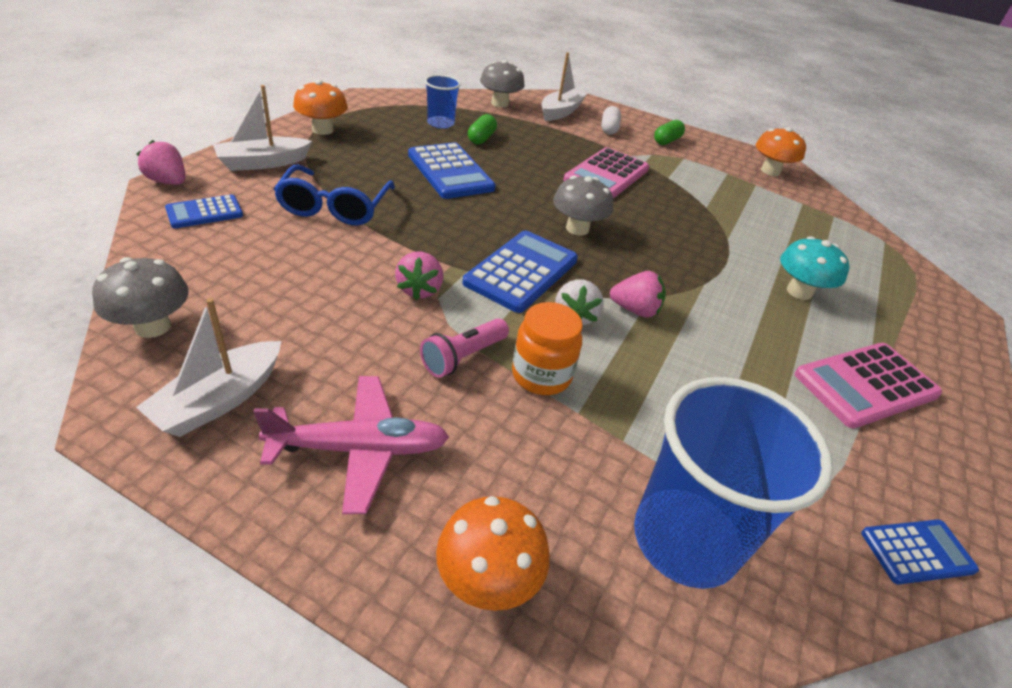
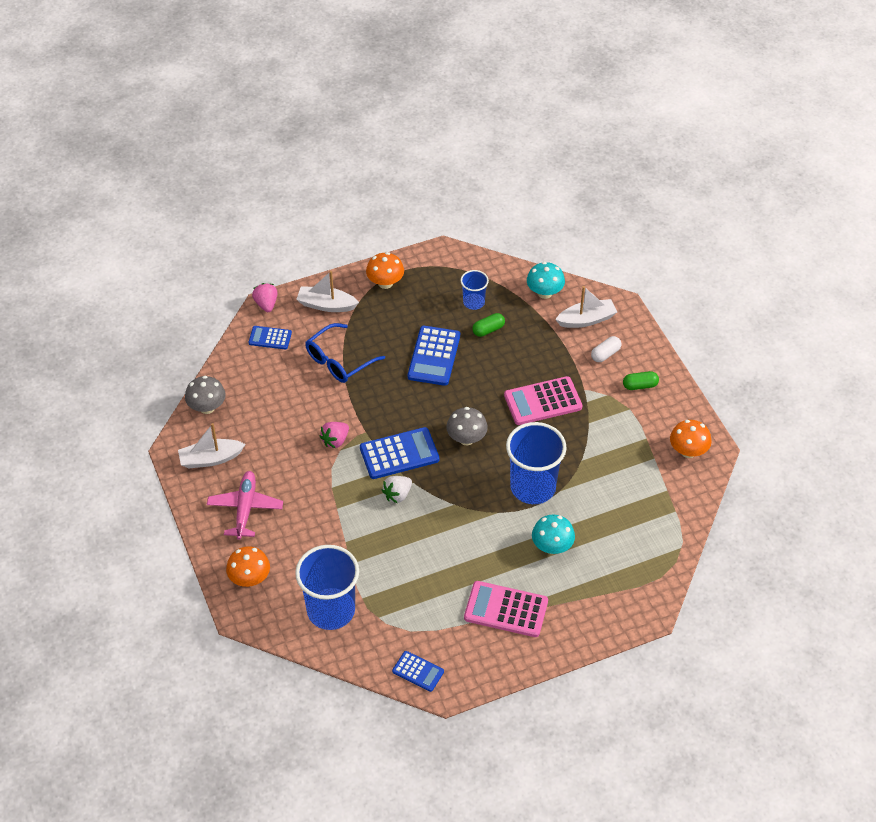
camera: 45 degrees right, 10 degrees up
(360, 449) = (245, 508): pink plane -> pink plane turned 120 degrees counterclockwise
(463, 357) = (321, 489): pink flashlight -> none
(500, 103) = (544, 292): grey mushroom -> turquoise mushroom
(541, 375) = (347, 516): orange jar -> none
(635, 310) = (435, 507): pink strawberry -> none
(701, 245) = (533, 487): none -> blue cup

